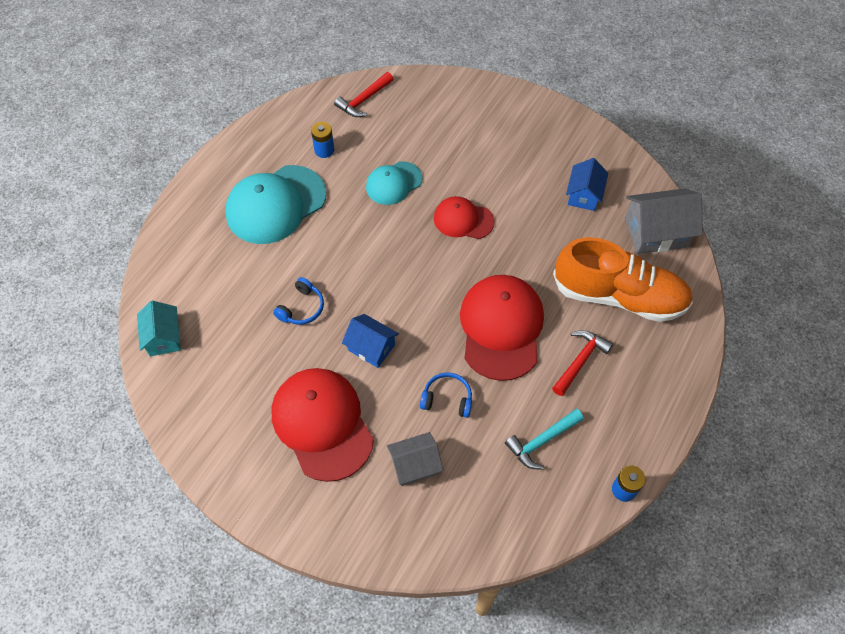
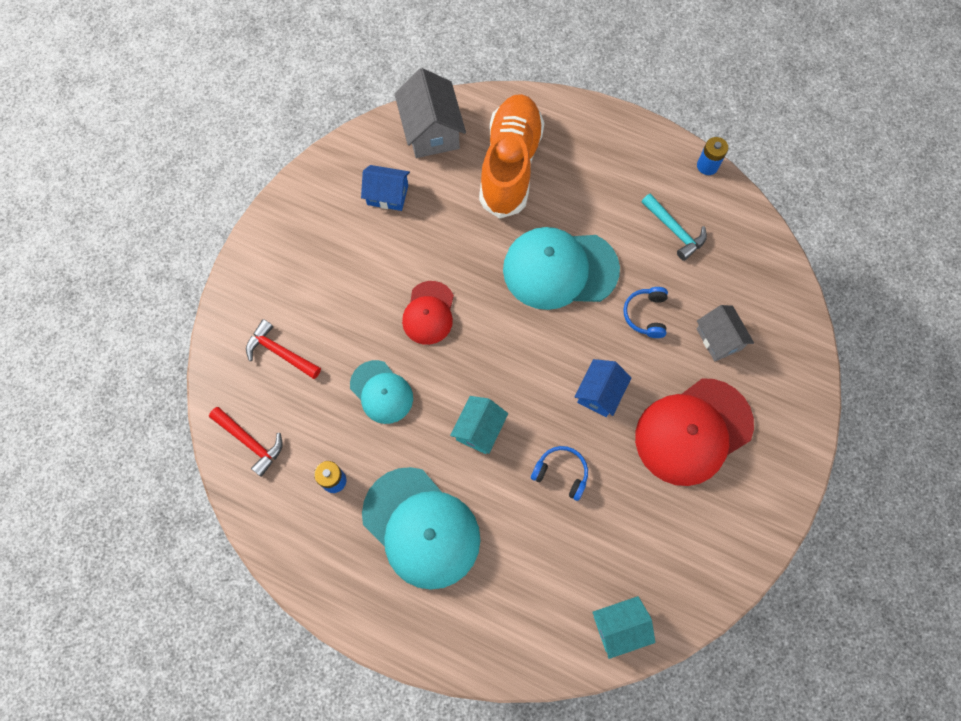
camera: 95 degrees left, 10 degrees up
(351, 250) = (479, 429): none -> turquoise house
(501, 328) = (560, 269): red cap -> turquoise cap
(580, 361) = (586, 199): red hammer -> red hammer (280, 352)

